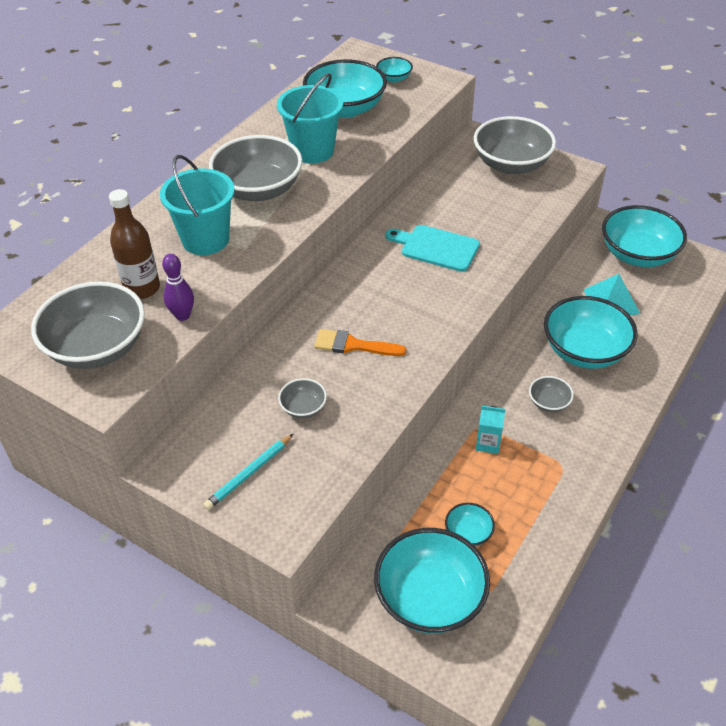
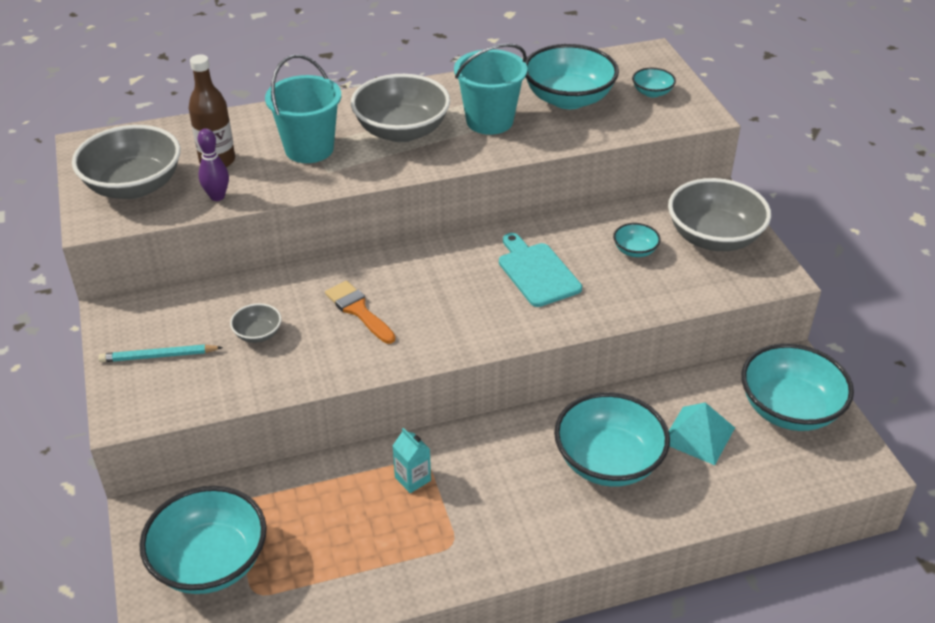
camera: 40 degrees right, 5 degrees down
(468, 533) = (302, 537): turquoise bowl -> turquoise bowl (635, 250)
(548, 402) = (512, 483): grey bowl -> none

